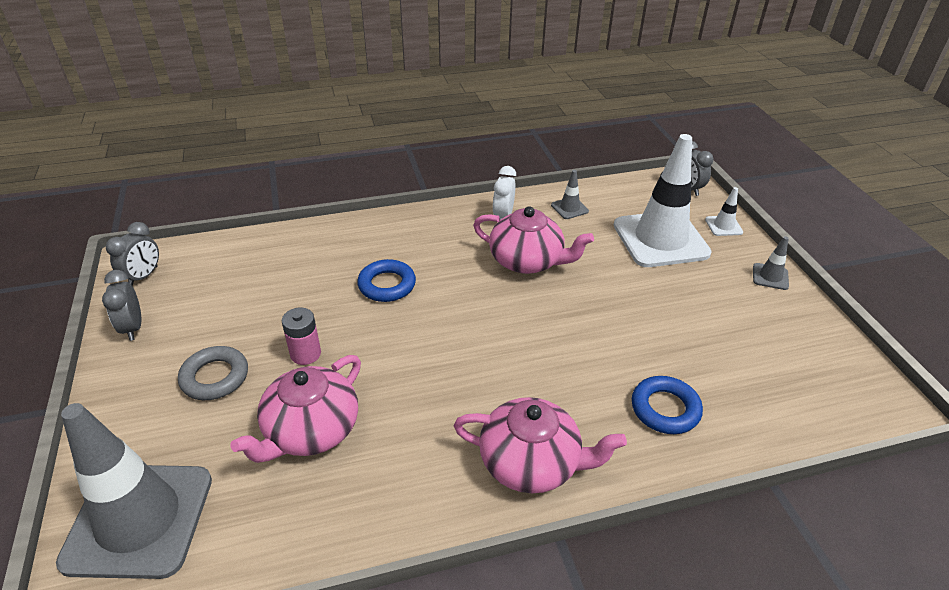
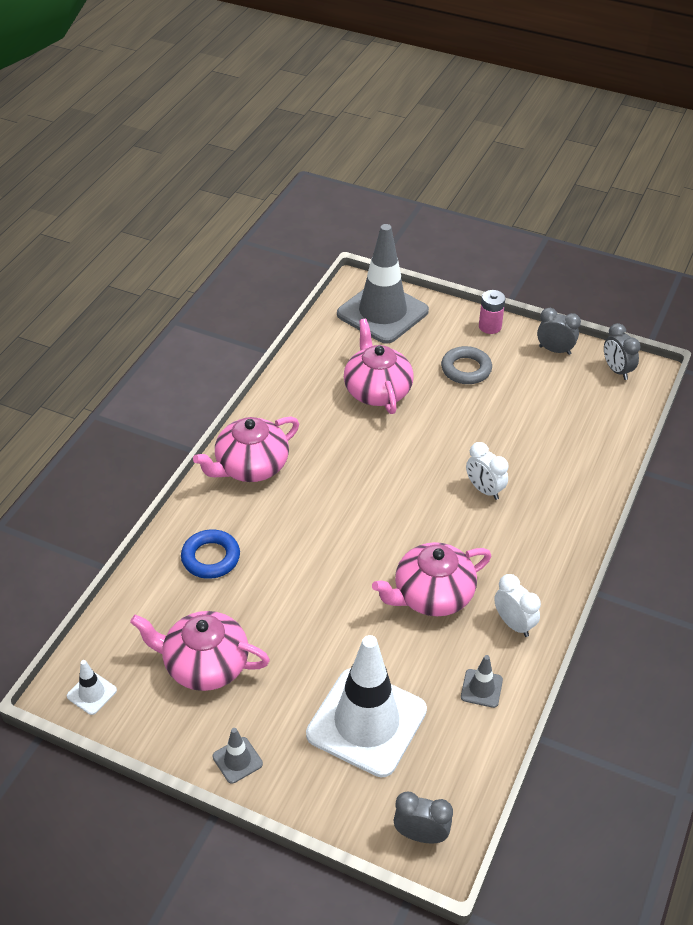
camera: 130 degrees right, 5 degrees up
(305, 354) = (448, 415): pink battery -> pink battery (490, 326)
(387, 285) = (484, 490): blue ring -> white clock
(723, 226) = (333, 800): white traffic cone -> white traffic cone (91, 693)
(746, 339) = (205, 665): none -> pink teapot

